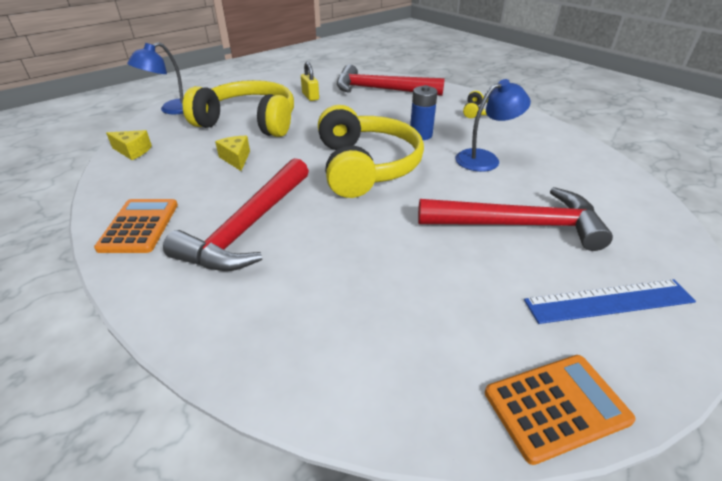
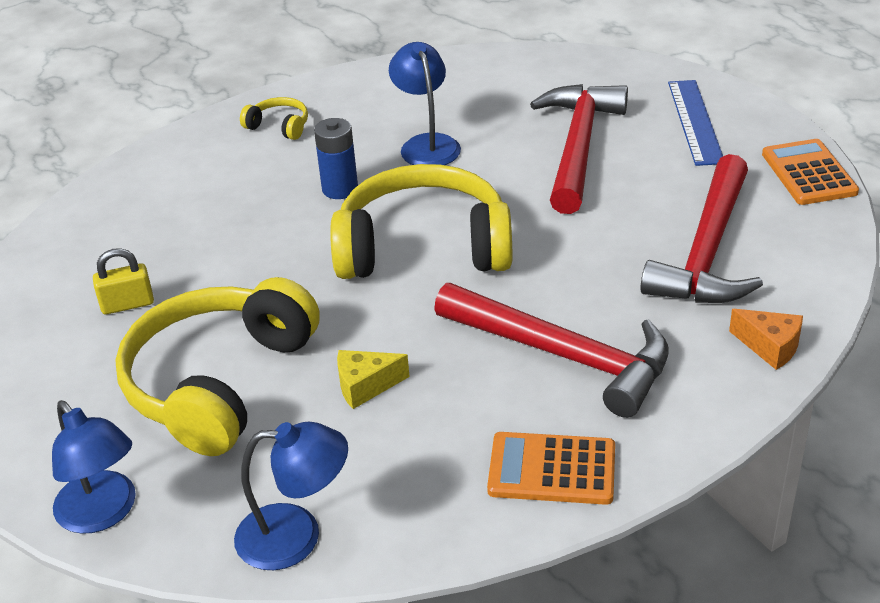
camera: 80 degrees left, 0 degrees up
(133, 151) = (296, 536): yellow cheese -> blue lamp
(237, 348) = (770, 347): none -> orange cheese
(381, 90) = (139, 215): red hammer -> red hammer (707, 250)

